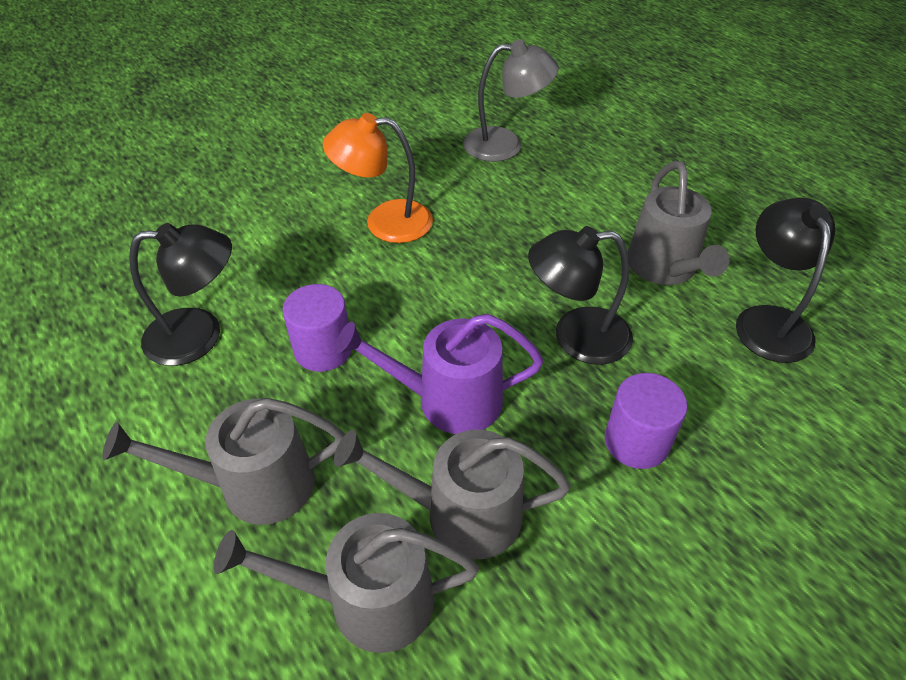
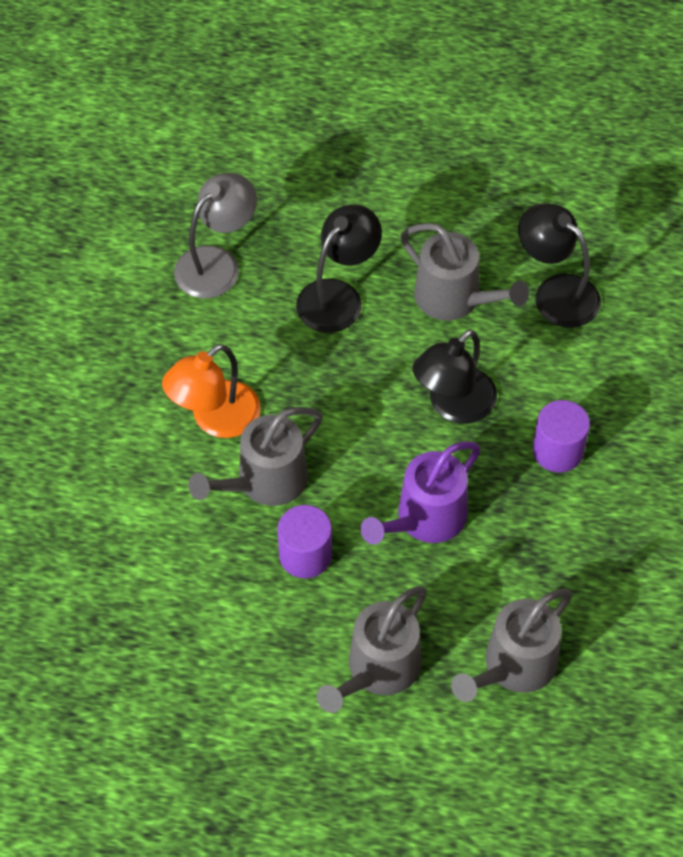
camera: 45 degrees left, 10 degrees up
(199, 335) = (207, 619): black lamp -> black lamp (338, 296)
(461, 513) = (509, 579): grey watering can -> grey watering can (265, 481)

